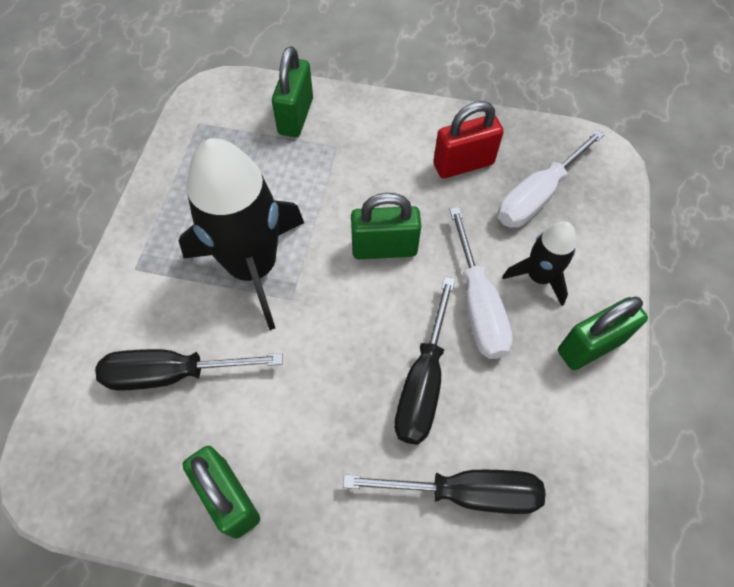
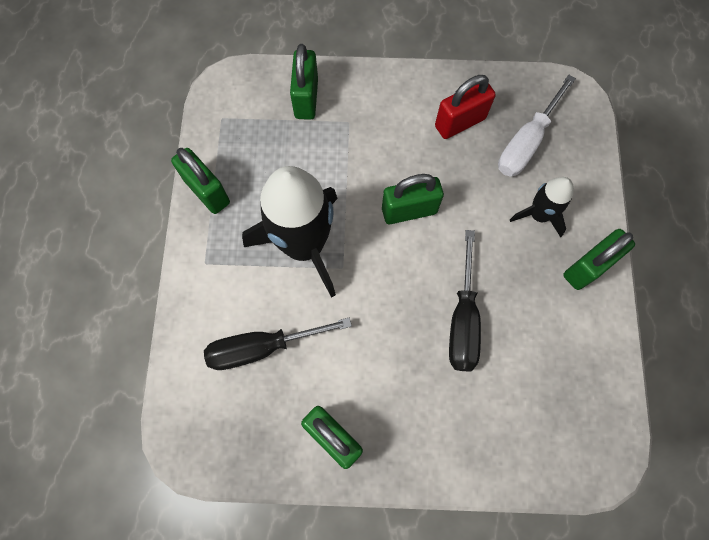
camera: 10 degrees left, 10 degrees up
(160, 194) = (207, 191): none -> green padlock
(467, 492) = (512, 400): black screwdriver -> none
(478, 306) = (494, 248): white screwdriver -> none

